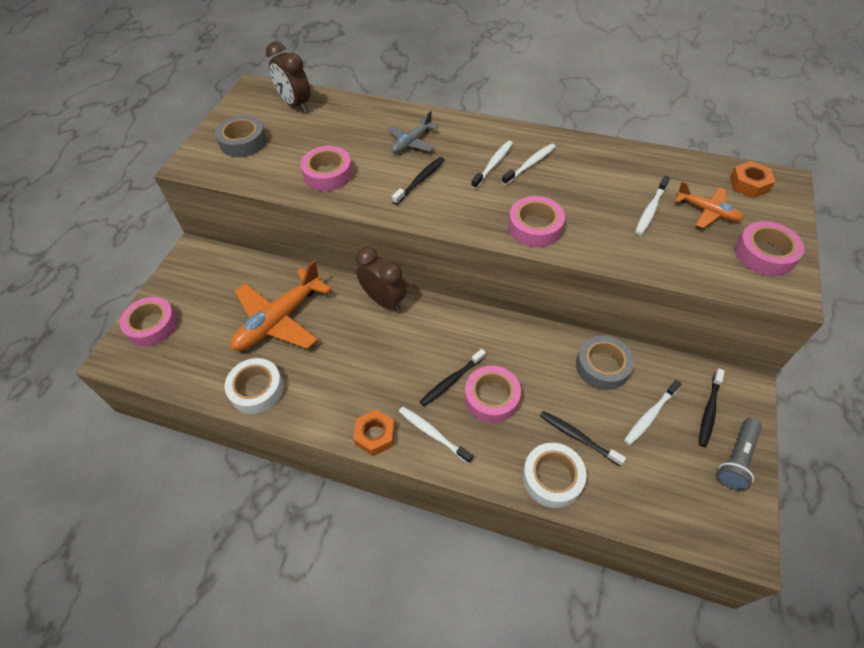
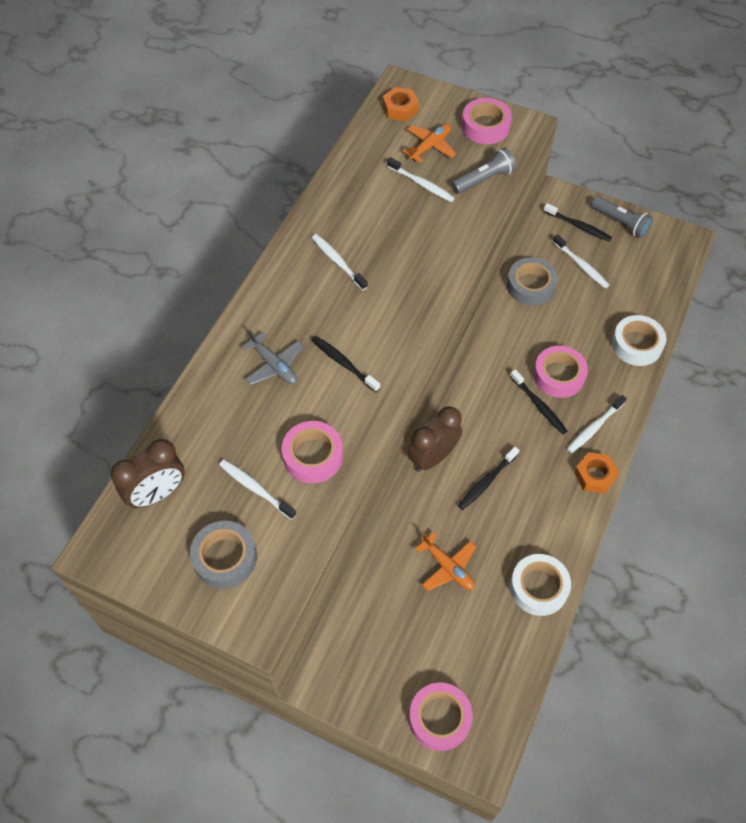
camera: 85 degrees left, 5 degrees up
(279, 320) = (447, 567): orange plane -> orange plane, size x0.54
(493, 164) = (331, 293): white toothbrush -> white toothbrush (255, 488)
(535, 227) = (431, 274): pink tape -> none
(578, 437) = (600, 319): black toothbrush -> black toothbrush (486, 481)
(681, 258) = (484, 179): none -> grey flashlight

